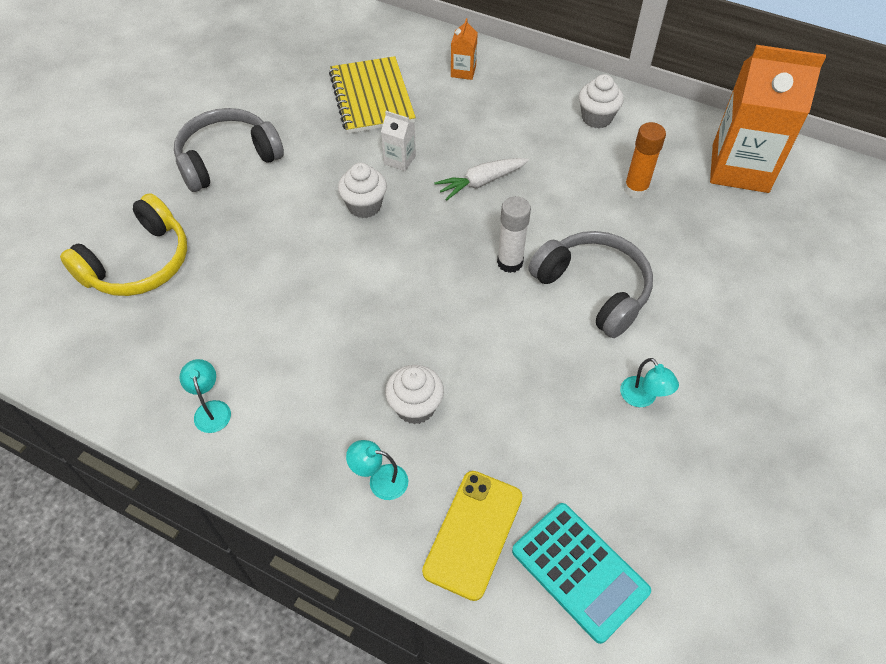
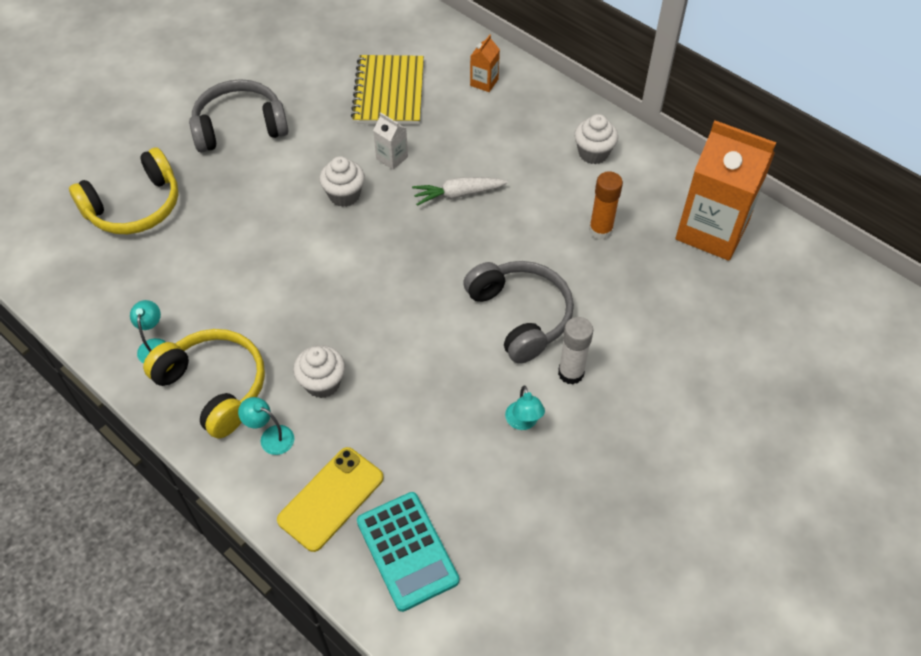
camera: 15 degrees right, 0 degrees up
(296, 439) = (214, 387): none -> yellow headphones
(510, 262) = (454, 275): white glue stick -> white glue stick (571, 373)

